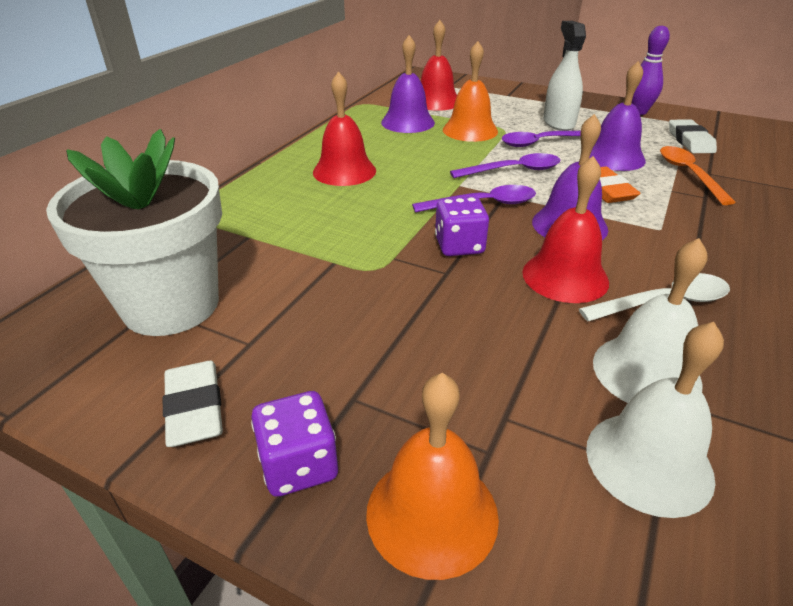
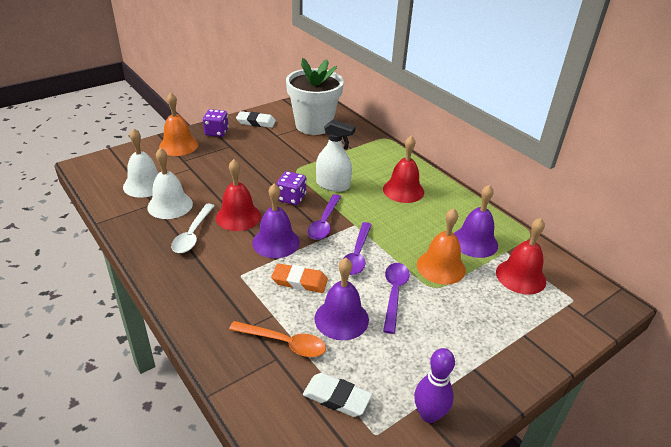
camera: 115 degrees right, 0 degrees up
(558, 123) = (430, 329): white spray bottle -> white spray bottle (333, 185)

